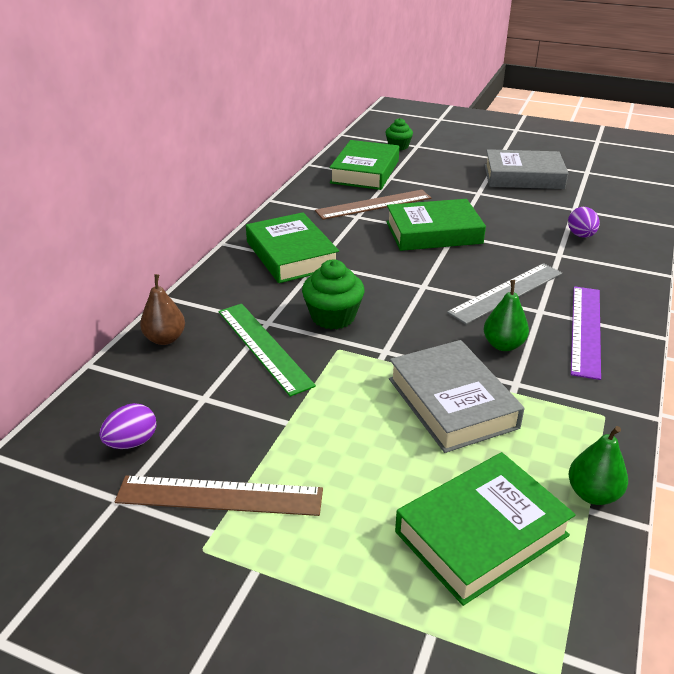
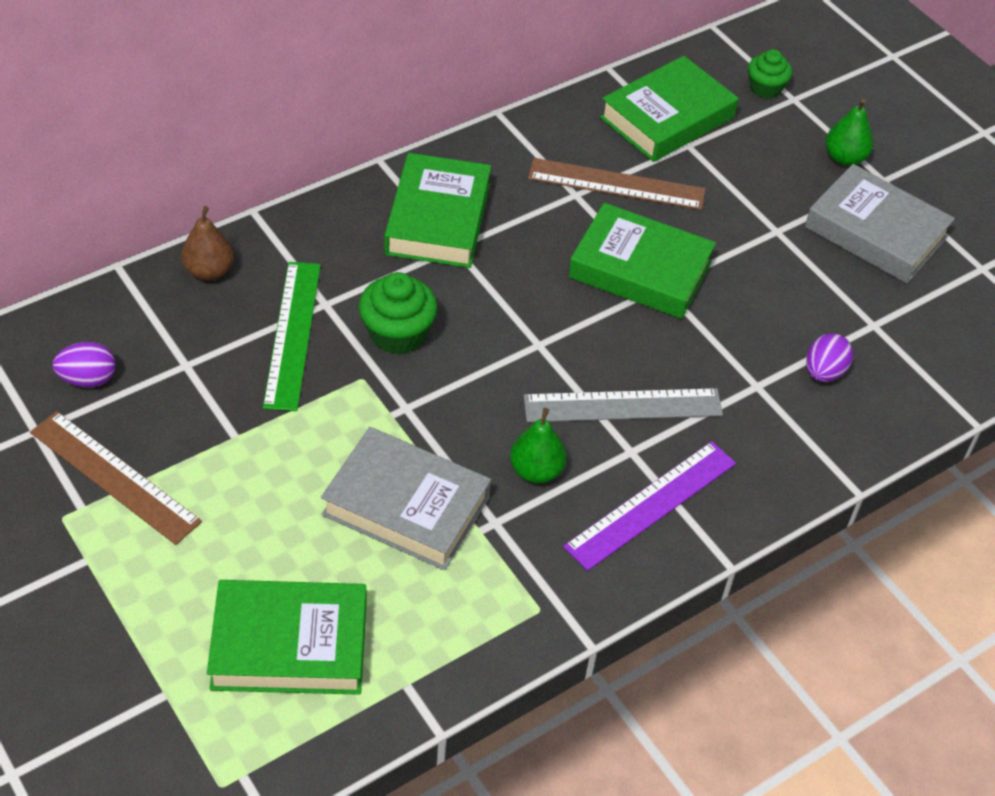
camera: 30 degrees right, 15 degrees up
(452, 403) = (406, 506): grey book -> grey book turned 75 degrees counterclockwise
(592, 494) = (427, 674): green pear -> green pear (844, 158)

